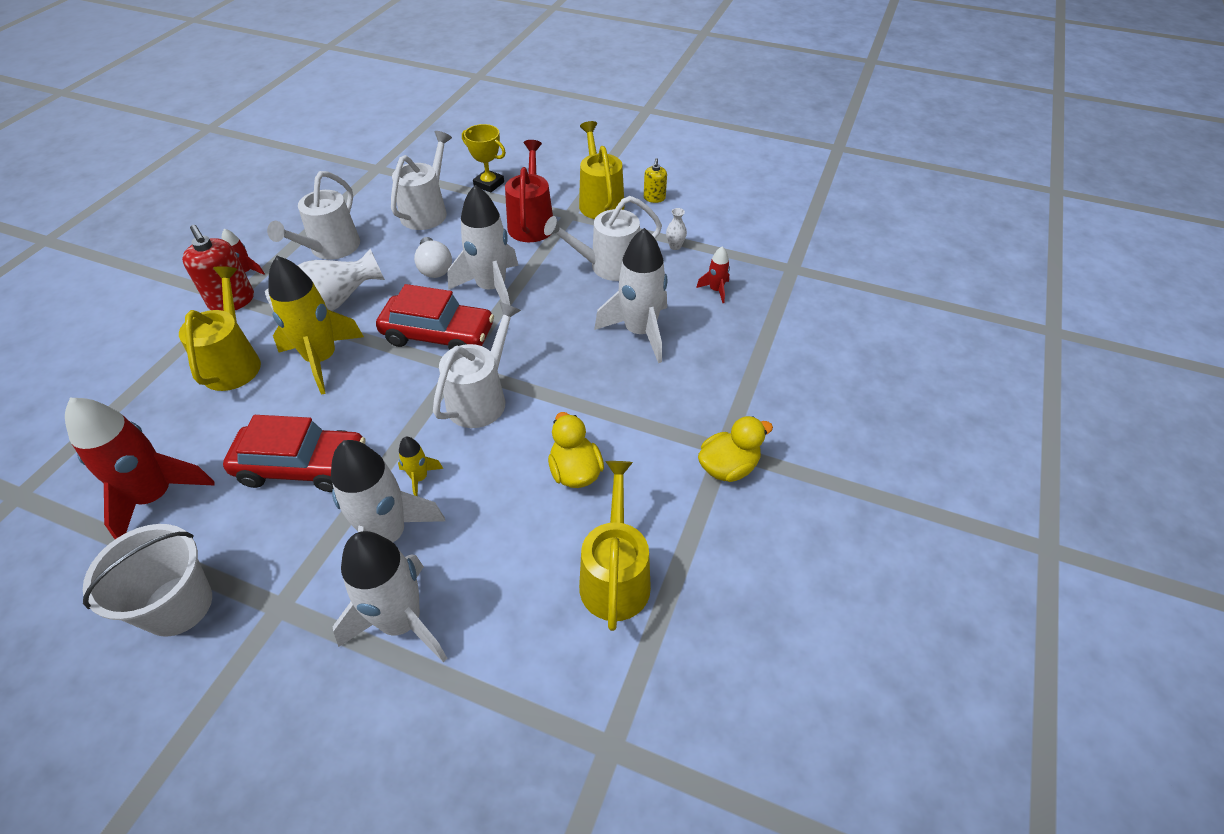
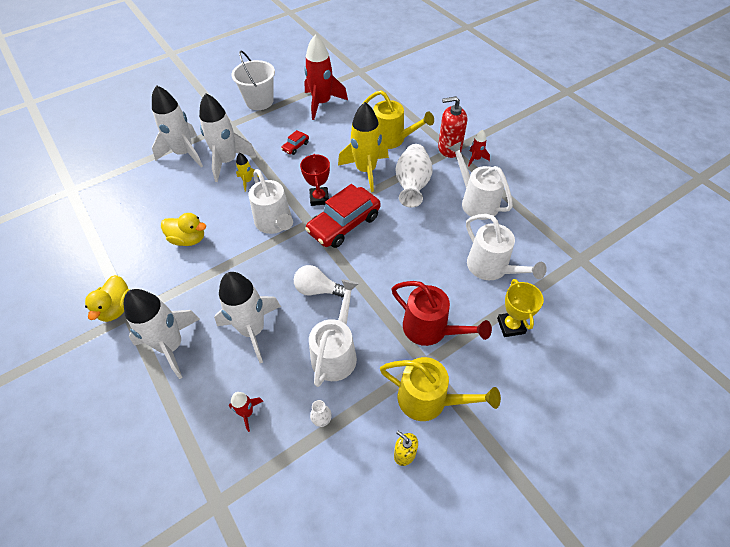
camera: 125 degrees right, 5 degrees up
(302, 466) = (295, 146): red car -> red car, size x0.45
(406, 379) = (319, 198): none -> red trophy
(434, 268) = (414, 246): white light bulb -> white light bulb (318, 289)
(489, 184) = (510, 326): yellow trophy -> yellow trophy turned 75 degrees counterclockwise
(491, 288) = (367, 268): white rocket -> white rocket (171, 346)
(615, 576) = (123, 225): yellow watering can -> none

